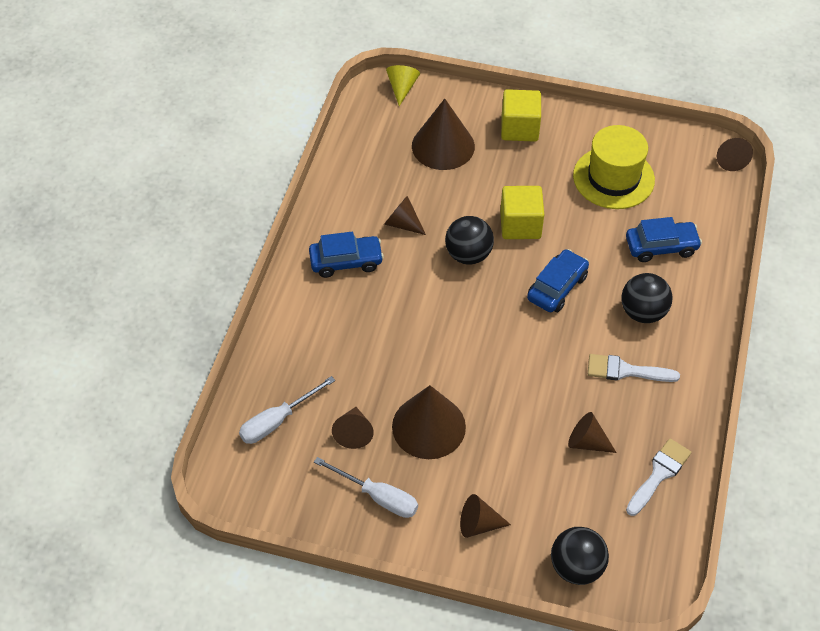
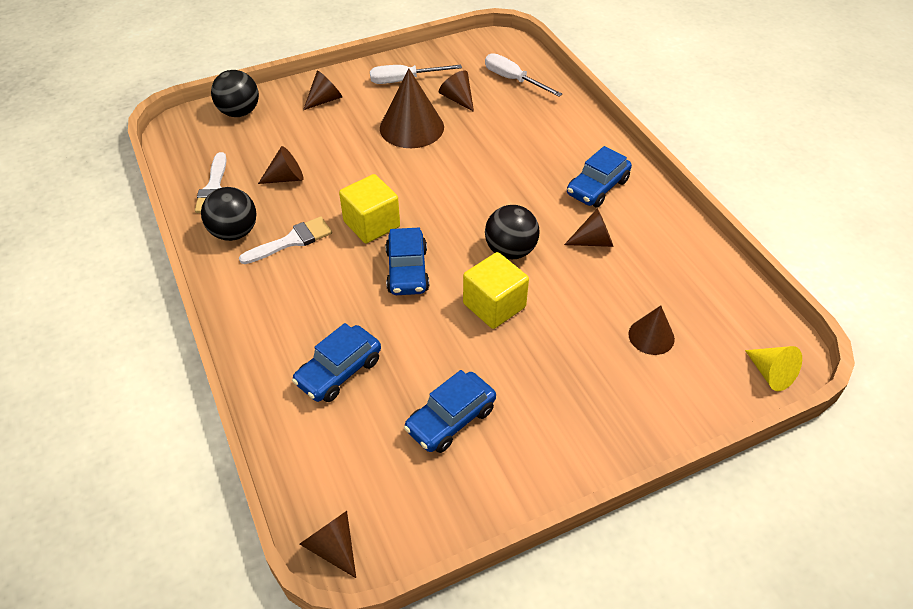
camera: 140 degrees right, 5 degrees down
(277, 421) = (513, 80): white screwdriver -> white screwdriver turned 60 degrees counterclockwise
(443, 146) = (651, 336): brown cone -> brown cone, size x0.56
(519, 128) = (604, 411): yellow cube -> yellow cube (371, 224)
(613, 178) = (450, 419): yellow hat -> blue car
(643, 312) = (311, 296): black ball -> black ball (234, 232)

